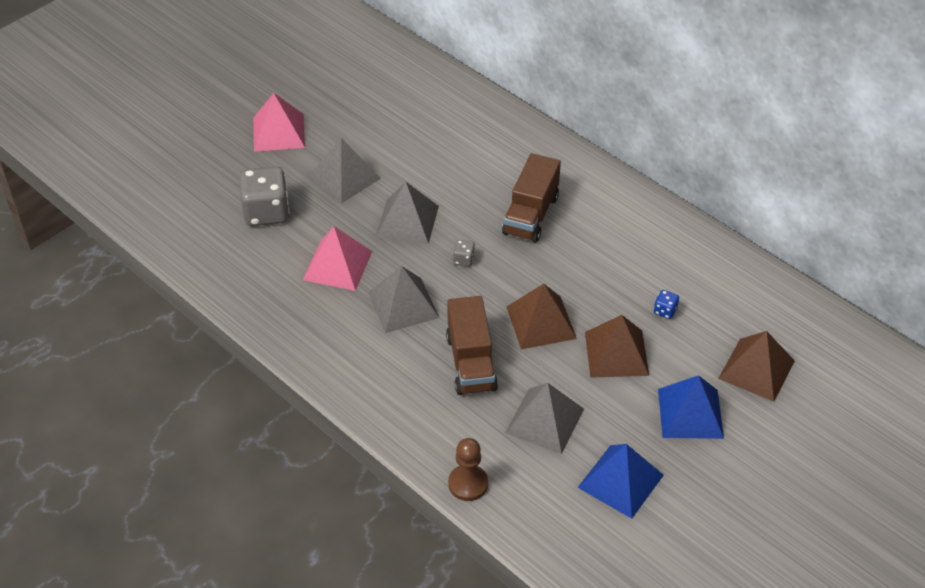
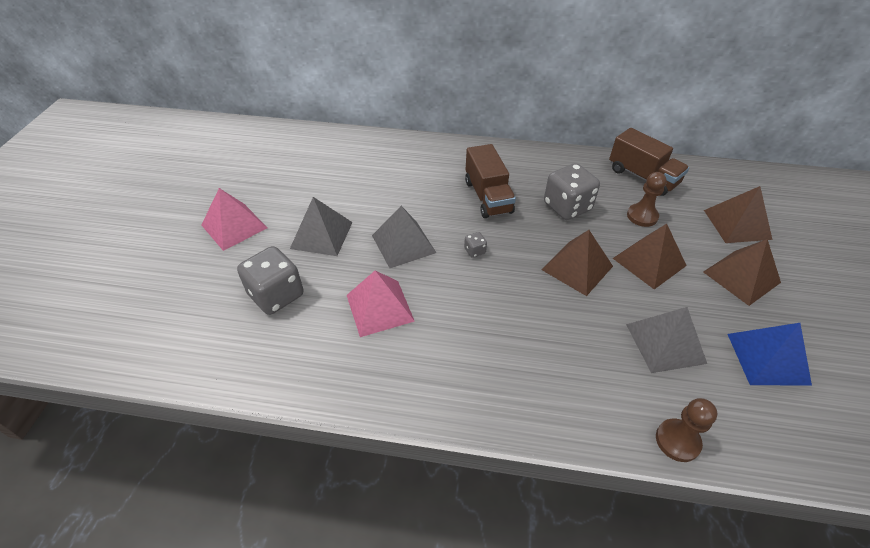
camera: 35 degrees left, 0 degrees up
(403, 305) = (465, 311): grey pyramid -> none
(471, 362) = (563, 329): brown truck -> brown truck (642, 177)
(598, 264) = (567, 207): none -> grey dice
(665, 311) = (642, 216): blue dice -> brown pawn
(690, 413) = (741, 277): blue pyramid -> brown pyramid

